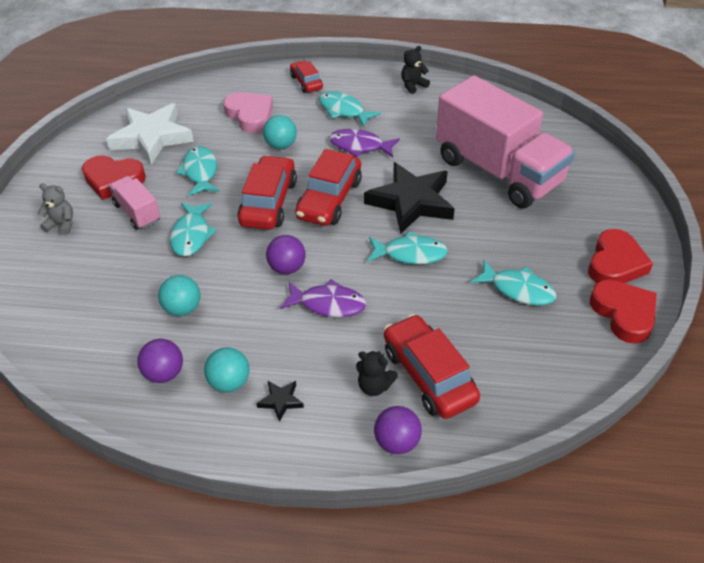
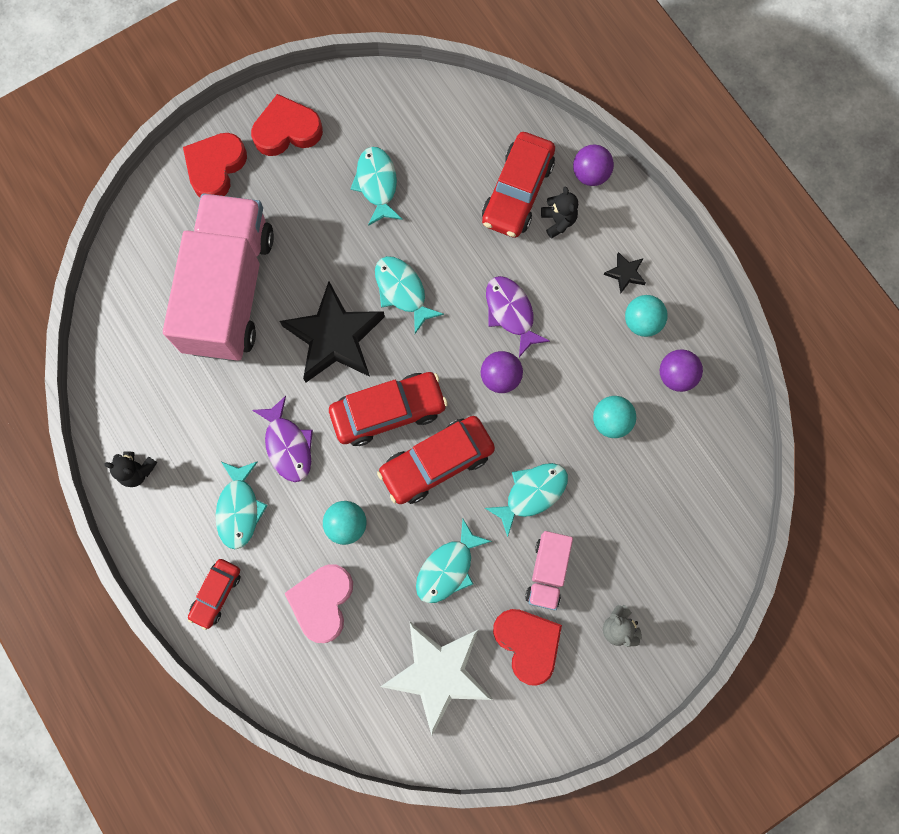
camera: 130 degrees left, 30 degrees up
(623, 314) = (343, 97): red heart -> red heart (215, 168)

